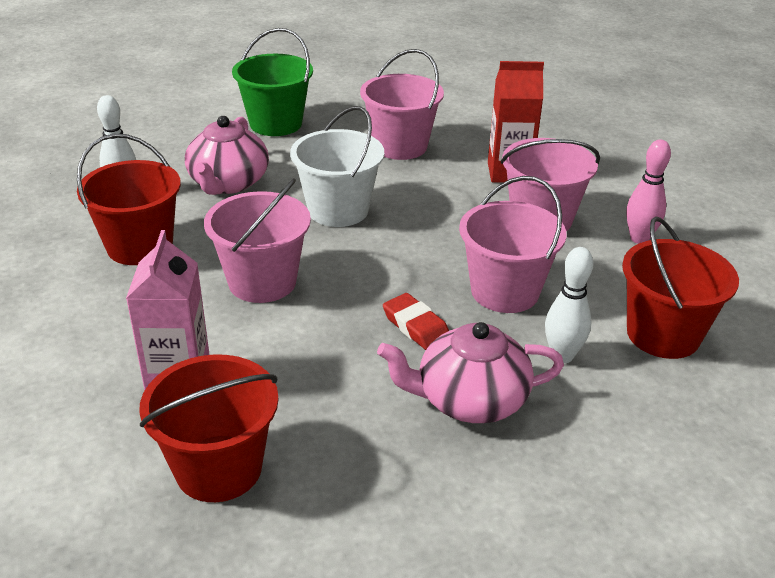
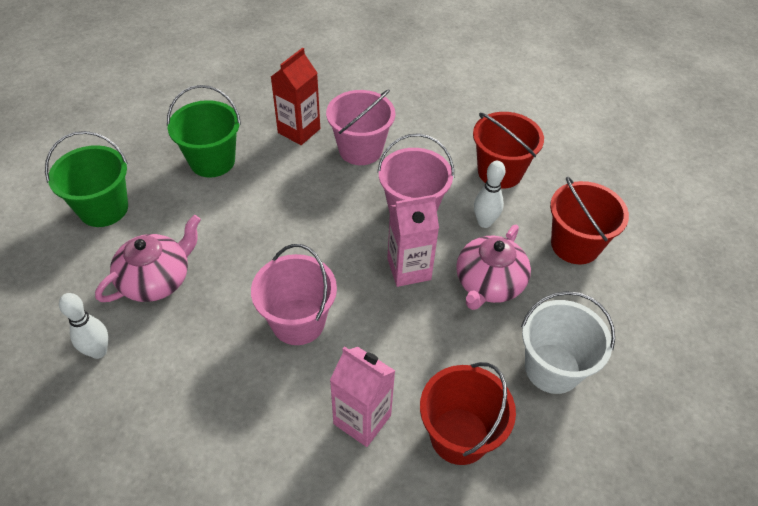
camera: 55 degrees left, 15 degrees up
(140, 246) = (187, 374): red bucket -> red bucket (575, 245)
(228, 183) = (157, 279): pink teapot -> pink teapot turned 90 degrees counterclockwise
(338, 210) = (255, 237): white bucket -> white bucket (552, 368)
(400, 146) = (212, 161): pink bucket -> green bucket
(416, 326) = (409, 269): red eraser -> pink carton
(639, 238) = (416, 123): pink bowling pin -> none

